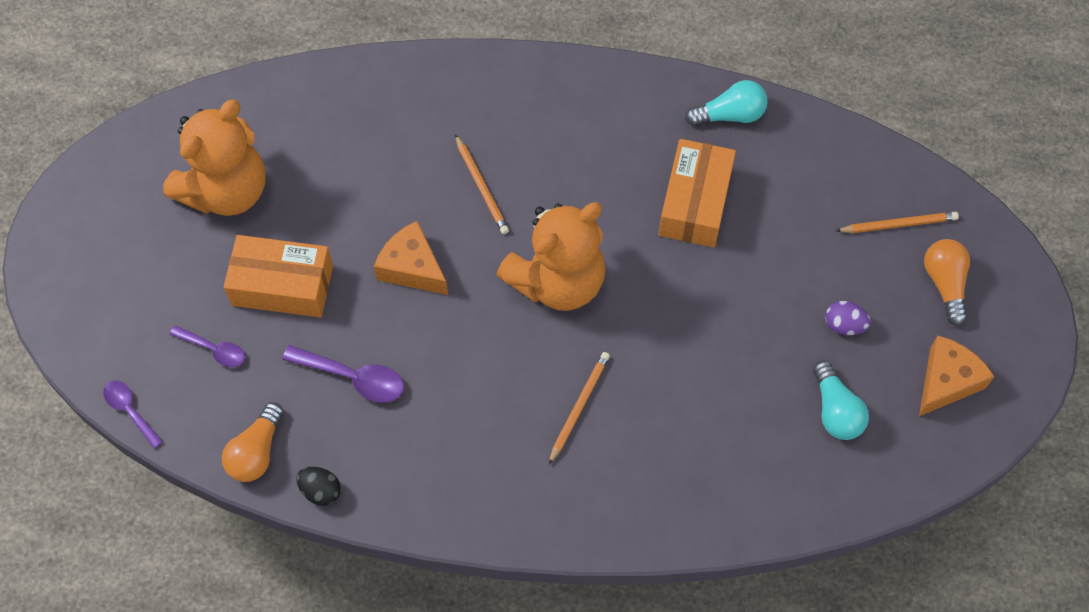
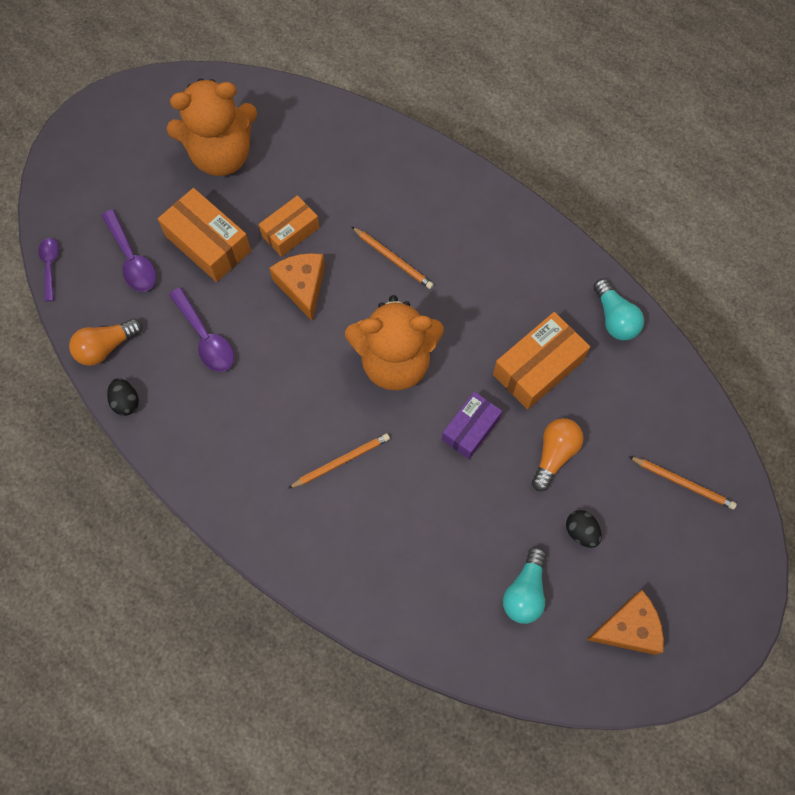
camera: 35 degrees right, 5 degrees up
(214, 350) = (132, 259): purple spoon -> purple spoon, size x1.52
(358, 223) = (290, 232): none -> orange box
(481, 187) = (393, 259): orange pencil -> orange pencil turned 60 degrees counterclockwise
(676, 298) = (470, 429): none -> purple box
(730, 115) = (614, 318): turquoise light bulb -> turquoise light bulb turned 45 degrees clockwise
(844, 325) = (581, 532): purple egg -> black egg
(945, 284) = (685, 552): orange light bulb -> orange light bulb (554, 454)

